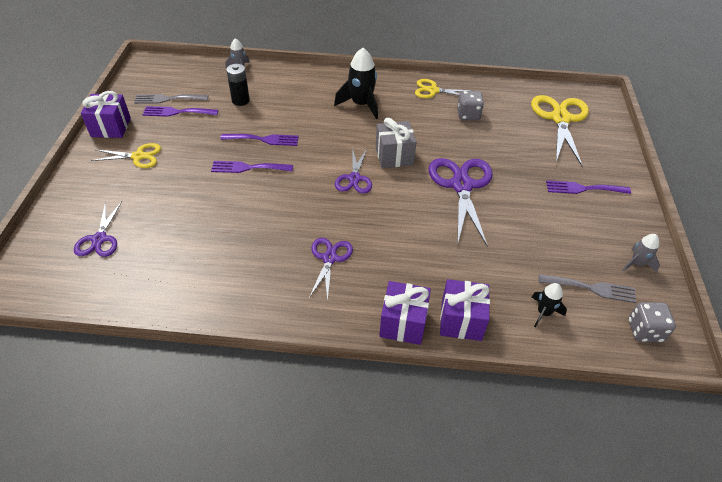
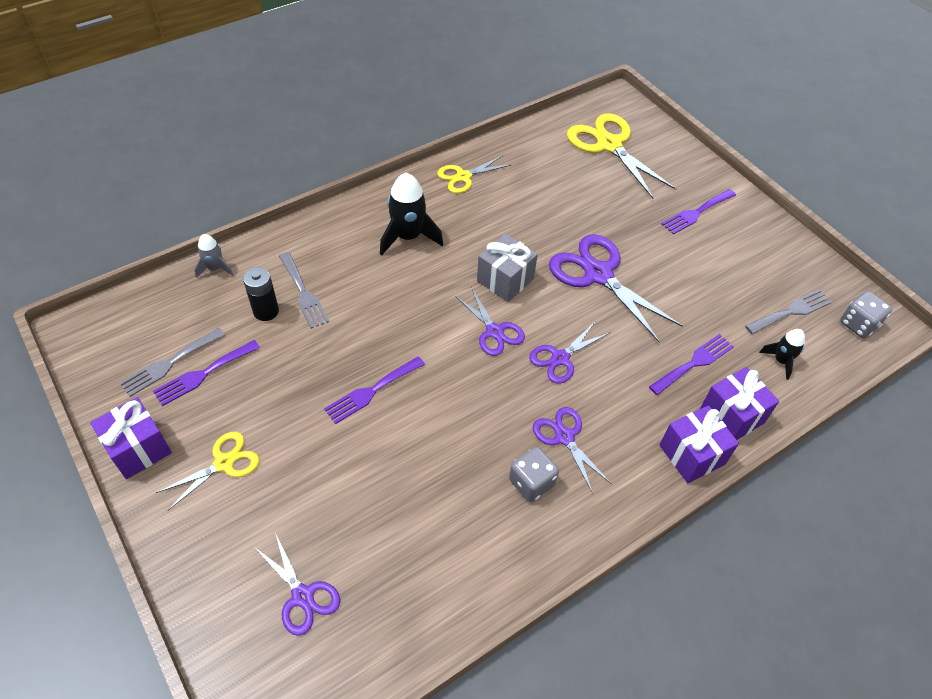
camera: 40 degrees left, 5 degrees up
(264, 139) = (350, 345): purple fork -> purple fork (694, 363)
(270, 102) = (303, 293): none -> grey fork
(379, 216) = (560, 358): none -> purple scissors
(468, 115) = (525, 188): grey dice -> grey dice (531, 482)
(637, 263) = (799, 264): grey rocket -> none

